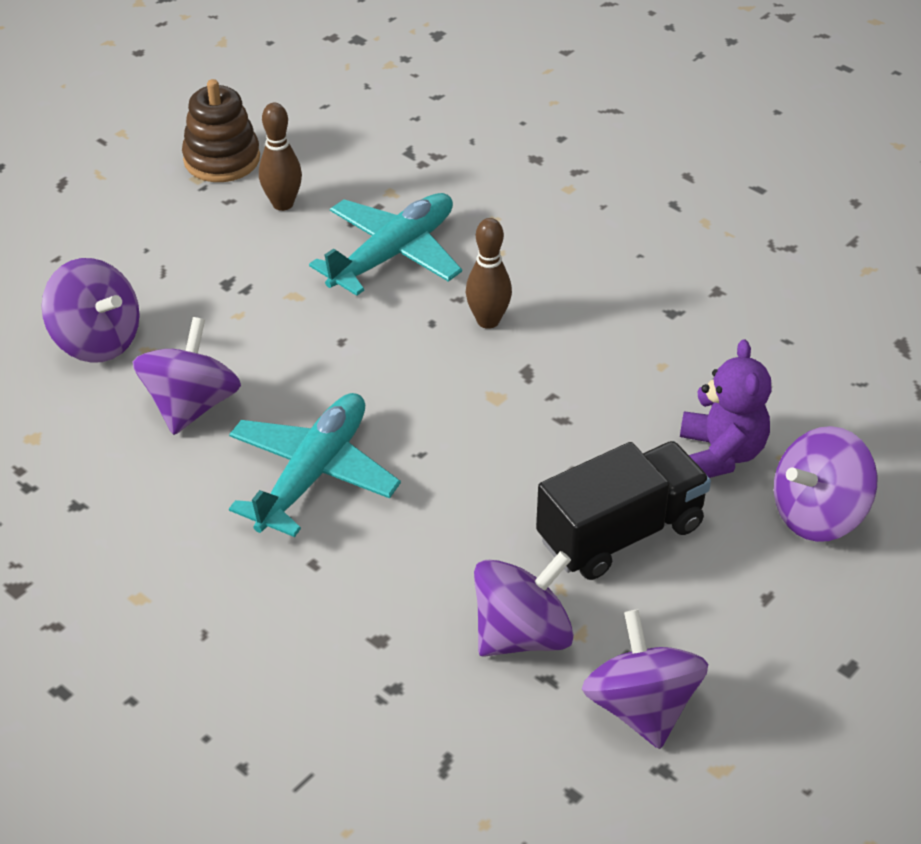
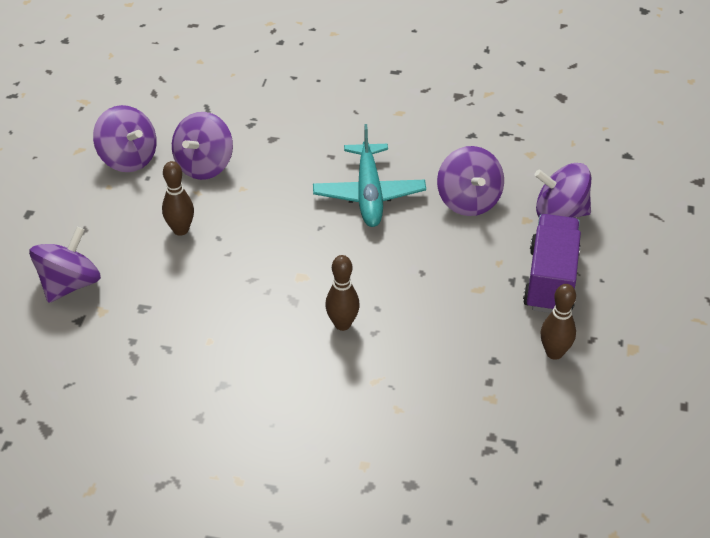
camera: 150 degrees right, 0 degrees up
(203, 271) = (550, 280): none -> purple truck
(222, 159) = (635, 371): brown stacking toy -> none
(393, 254) = (444, 346): turquoise plane -> none
(620, 533) = (181, 230): black truck -> brown bowling pin
(721, 454) = (143, 297): purple teddy bear -> none

